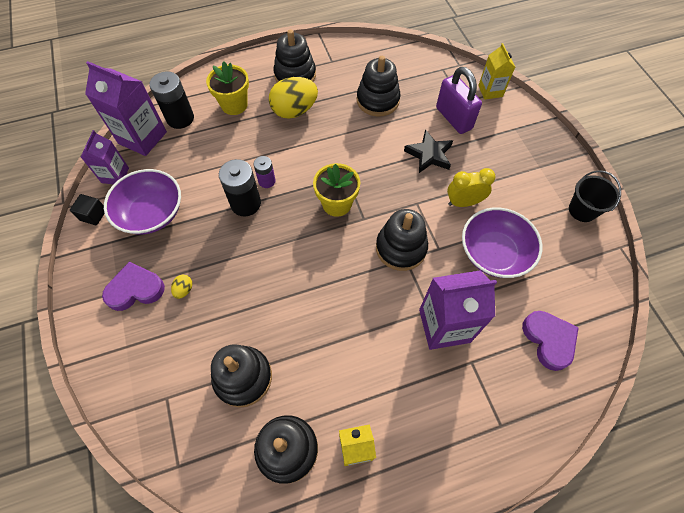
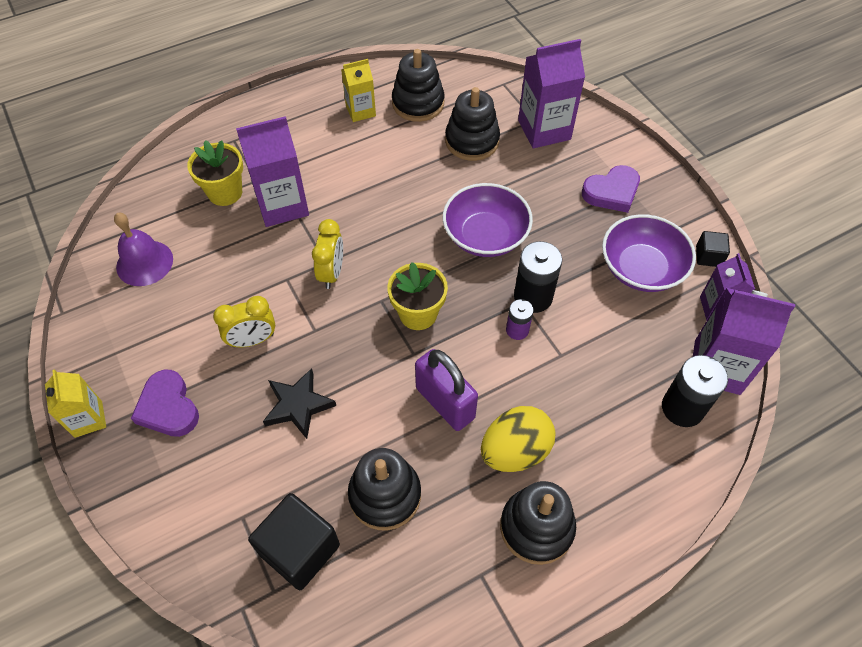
camera: 170 degrees right, 5 degrees down
(162, 380) = (544, 130): none -> purple carton
(184, 290) = (561, 198): yellow egg -> none
(234, 105) = (613, 446): yellow flower pot -> yellow flower pot (225, 192)
(401, 248) = (332, 273): black stacking toy -> yellow clock
(428, 83) = (300, 550): none -> black cube
(453, 118) = (258, 478): purple padlock -> purple padlock (445, 403)
(490, 91) = (190, 550): yellow carton -> yellow carton (88, 419)
(494, 253) = (220, 283): purple bowl -> purple bowl (485, 236)
(549, 340) = (175, 208): purple heart -> purple heart (168, 407)
(563, 283) = (144, 263): none -> purple bell
(582, 210) = (94, 353): black bucket -> none

